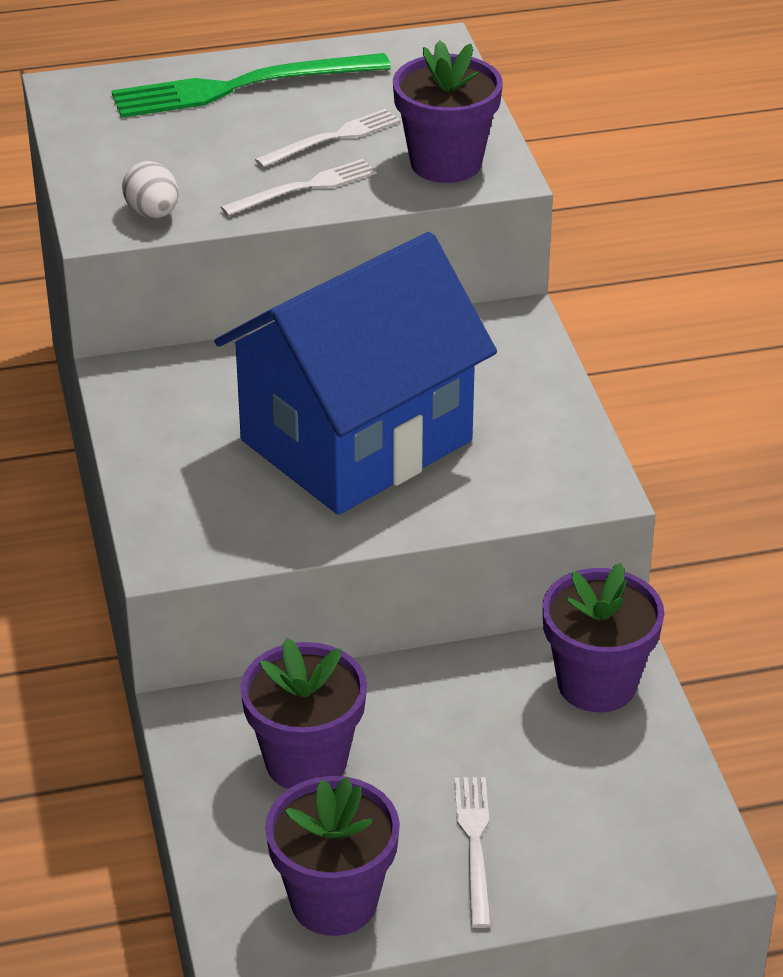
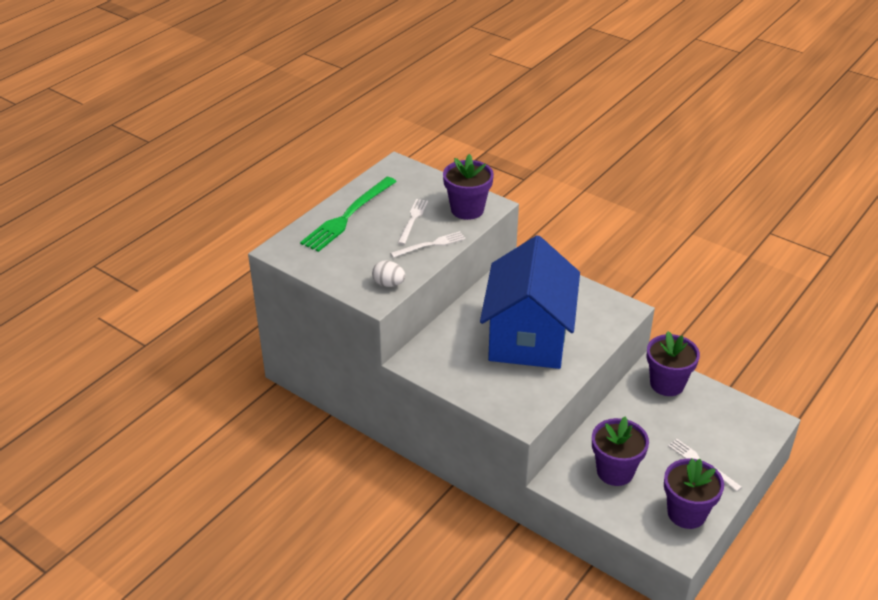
camera: 40 degrees left, 0 degrees up
(304, 188) = (430, 245): white fork -> white fork turned 45 degrees clockwise

